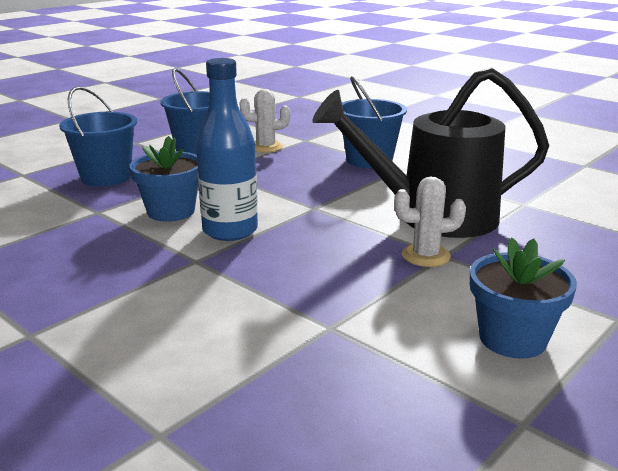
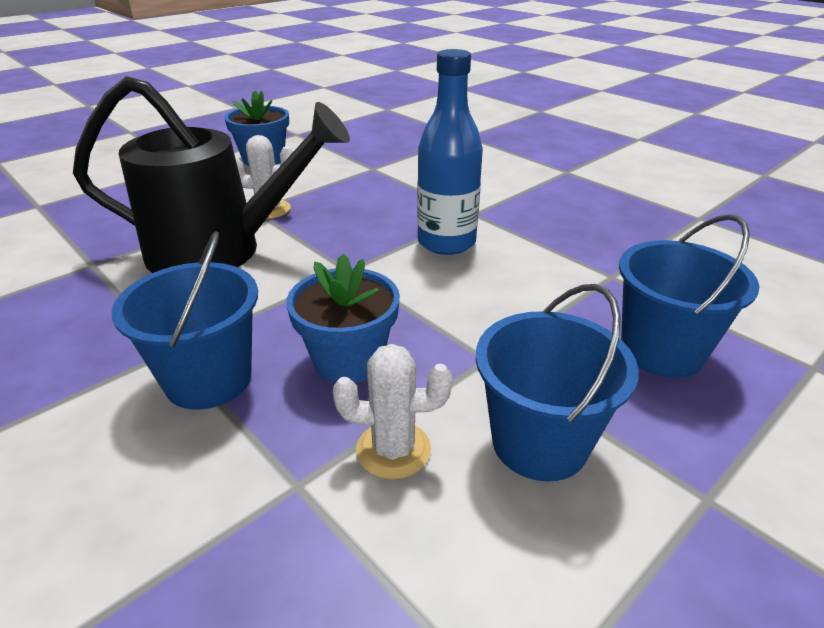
camera: 175 degrees left, 10 degrees up
(171, 211) = (521, 272): blue flower pot -> blue flower pot (348, 360)

